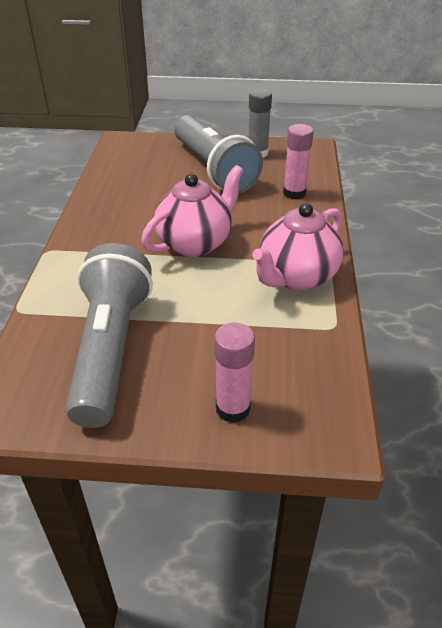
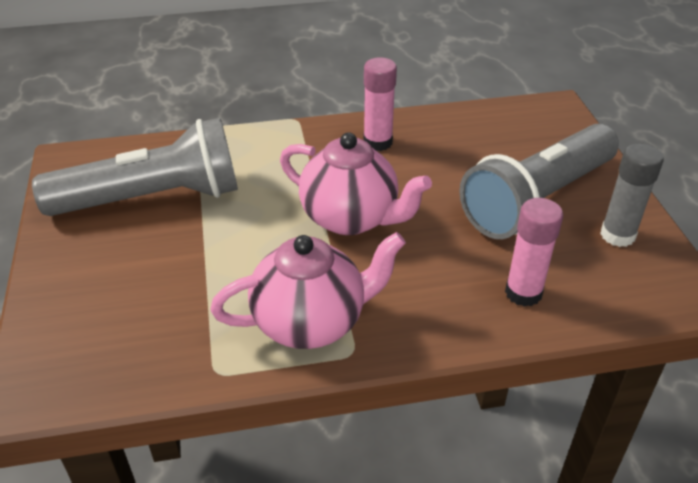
camera: 75 degrees right, 0 degrees up
(233, 408) = (74, 300): pink glue stick -> pink glue stick (377, 142)
(296, 277) = (311, 322): pink teapot -> pink teapot turned 135 degrees clockwise

